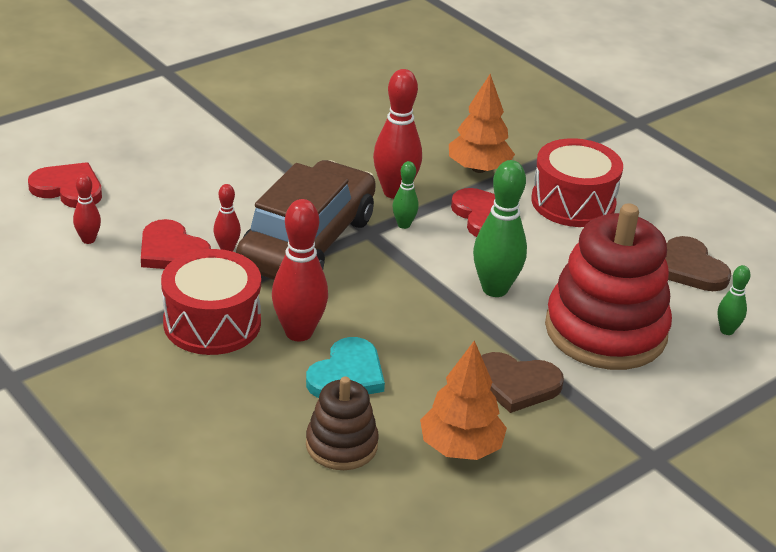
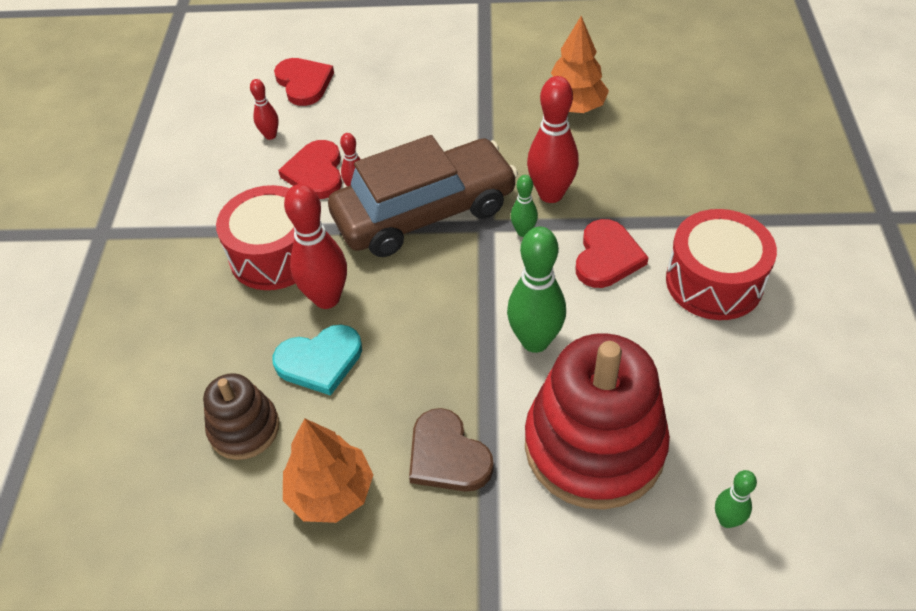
camera: 45 degrees right, 15 degrees up
(479, 169) = (656, 202): orange tree -> orange tree (574, 107)
(691, 268) = (765, 422): brown heart -> none

